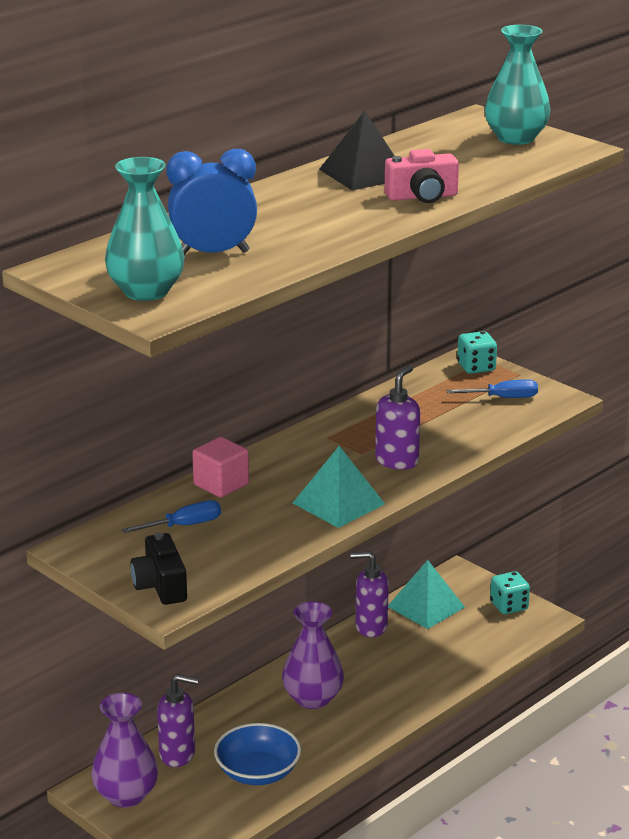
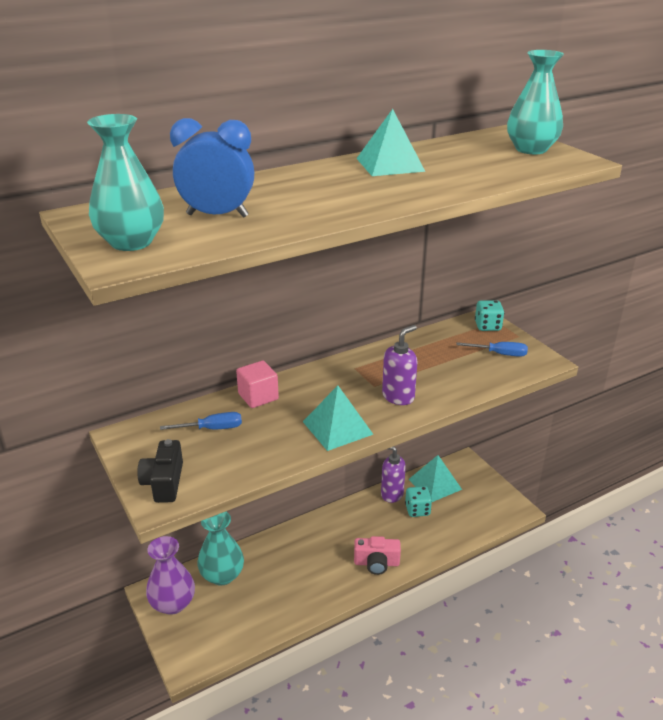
camera: 15 degrees right, 5 degrees up
(178, 754) = (222, 575): purple soap dispenser -> turquoise vase
(258, 772) = (270, 603): blue bowl -> none
(313, 698) = (331, 546): purple vase -> none
(363, 174) = (390, 164): black pyramid -> turquoise pyramid
(422, 197) = (427, 186): pink camera -> pink camera (376, 563)
(509, 606) = (493, 494): turquoise dice -> turquoise dice (417, 510)

